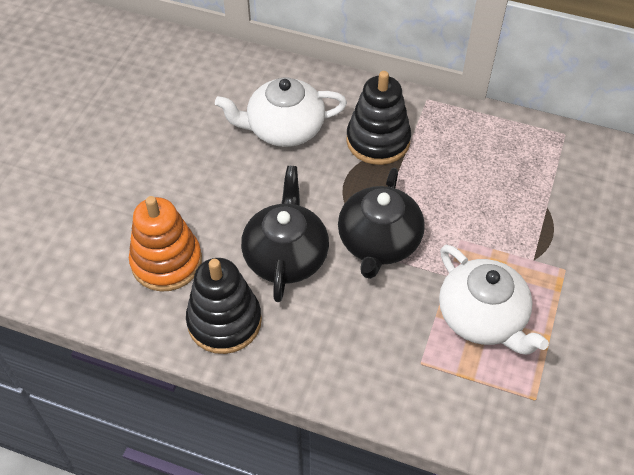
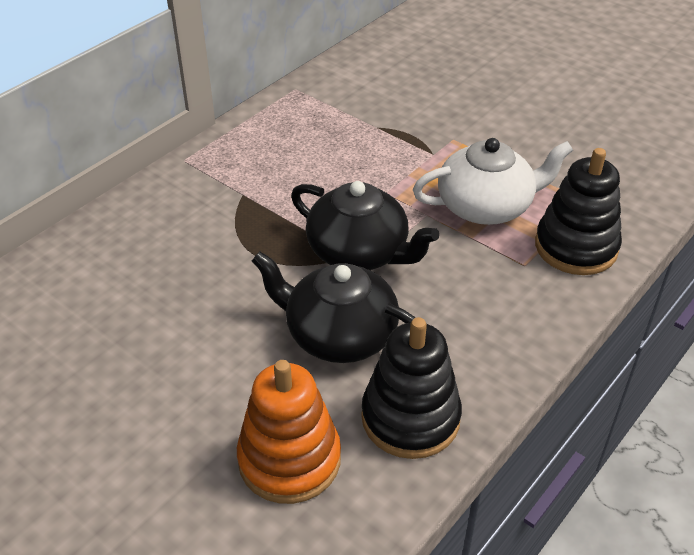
camera: 70 degrees left, 10 degrees down
(284, 129) = (141, 286): white teapot -> none
(378, 141) = (217, 213): black stacking toy -> black stacking toy (576, 247)

